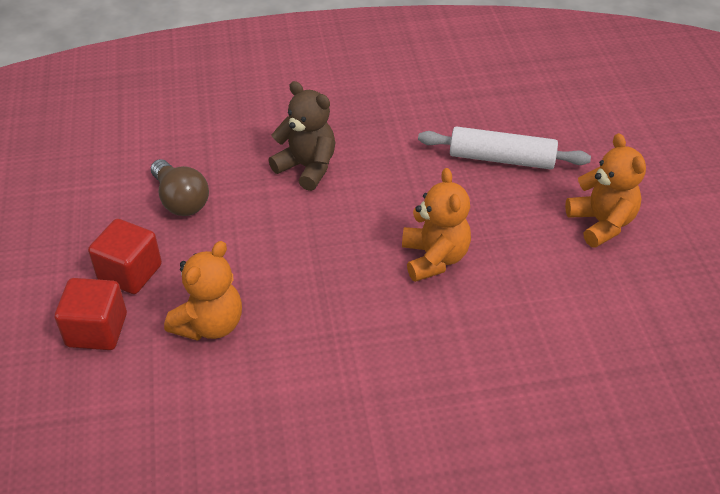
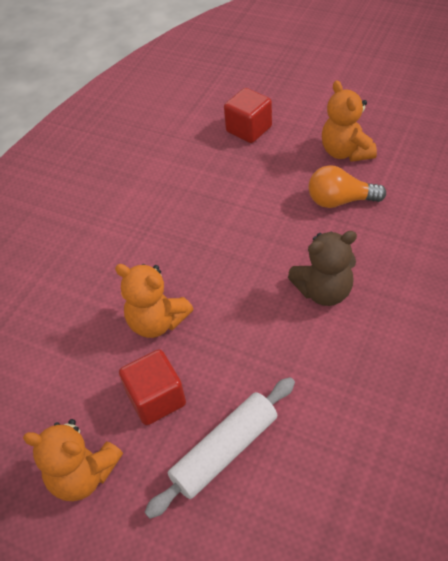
camera: 130 degrees right, 5 degrees up
(130, 272) = (286, 155): red cube -> red cube (156, 398)
(181, 200) = (340, 201): brown light bulb -> orange light bulb
(210, 324) = (208, 177): orange teddy bear -> orange teddy bear (345, 152)

